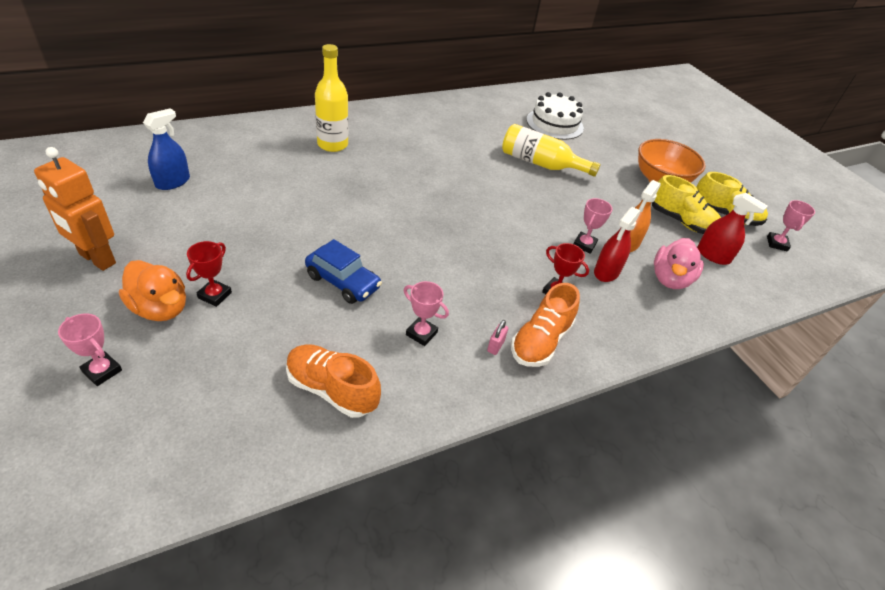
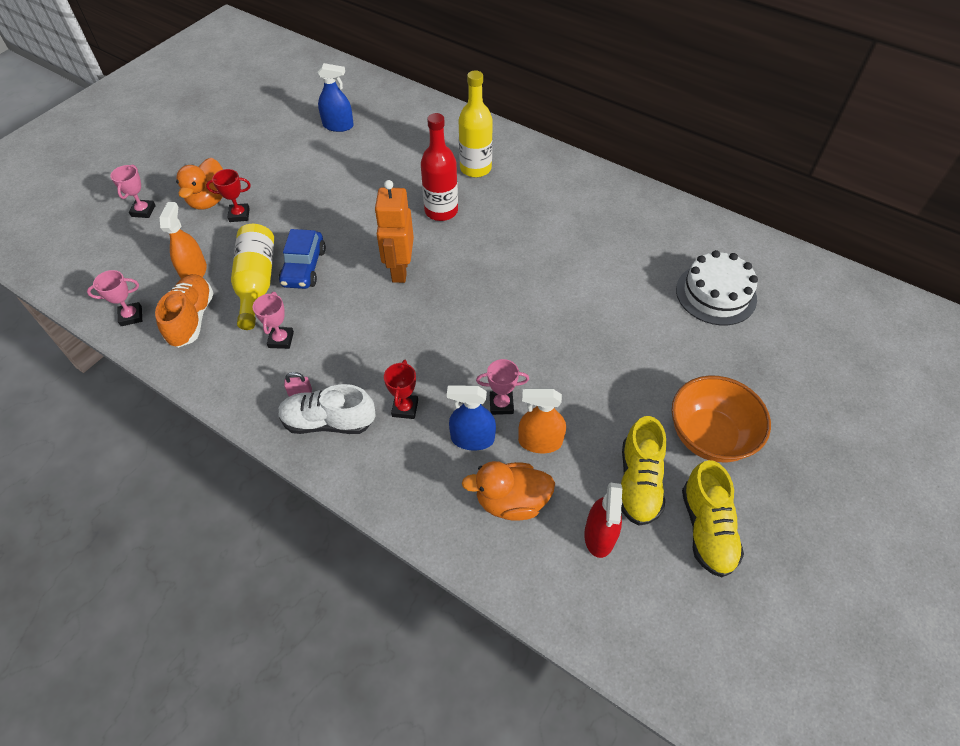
camera: 65 degrees right, 10 degrees up
(97, 259) = (232, 148): orange robot -> orange robot (399, 270)
(262, 362) = (194, 272): none -> orange spray bottle
(361, 181) = (441, 211): none -> red bottle
(540, 341) = (328, 422): orange shoe -> white shoe
(541, 163) = (614, 315): yellow bottle -> yellow bottle (257, 283)
(606, 272) = (472, 439): red spray bottle -> blue spray bottle
(670, 279) = (511, 501): pink duck -> orange duck
(777, 244) = (701, 609): pink trophy -> pink trophy (131, 316)

